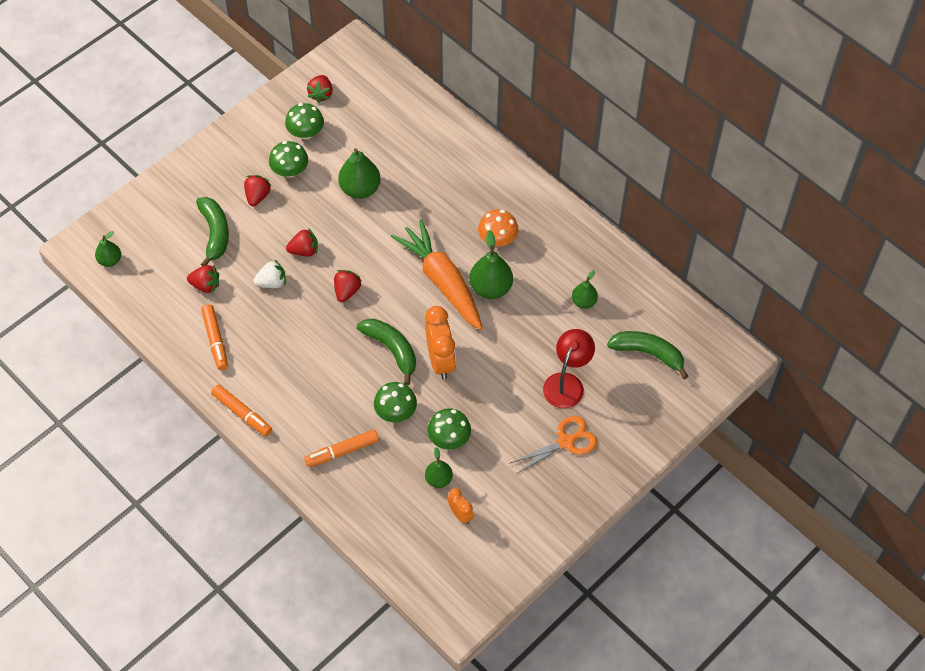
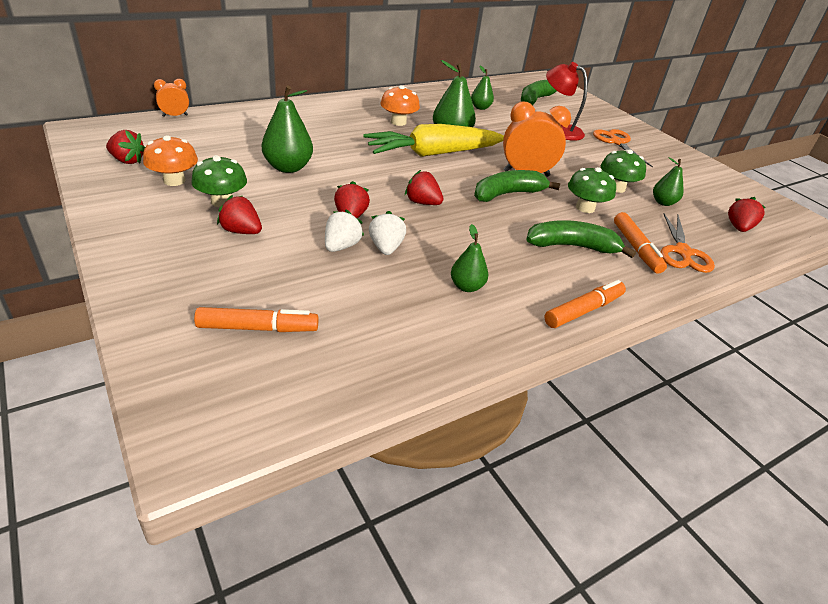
camera: 80 degrees left, 20 degrees down
(110, 260) = (253, 401): green pear -> green pear (466, 287)
(205, 285) = (363, 302): red strawberry -> red strawberry (738, 228)
(215, 233) = (277, 277): green banana -> green banana (572, 246)
(215, 340) = (461, 311): orange marker -> orange marker (258, 328)
(263, 256) = (341, 246): none -> white strawberry
(305, 133) = (174, 180): green mushroom -> orange mushroom
(351, 488) = (682, 252): none -> orange scissors
(442, 280) = (432, 154): orange carrot -> yellow carrot
(460, 514) = (699, 200): orange clock -> orange clock (175, 116)

